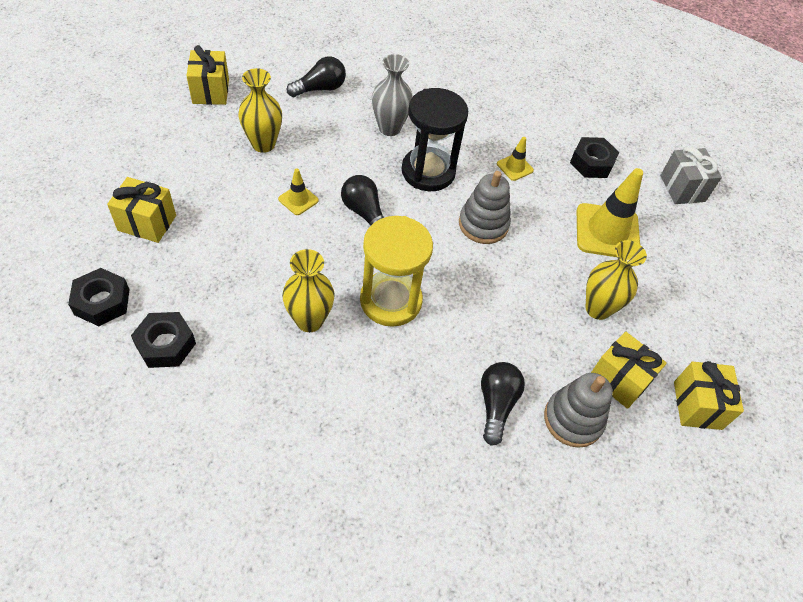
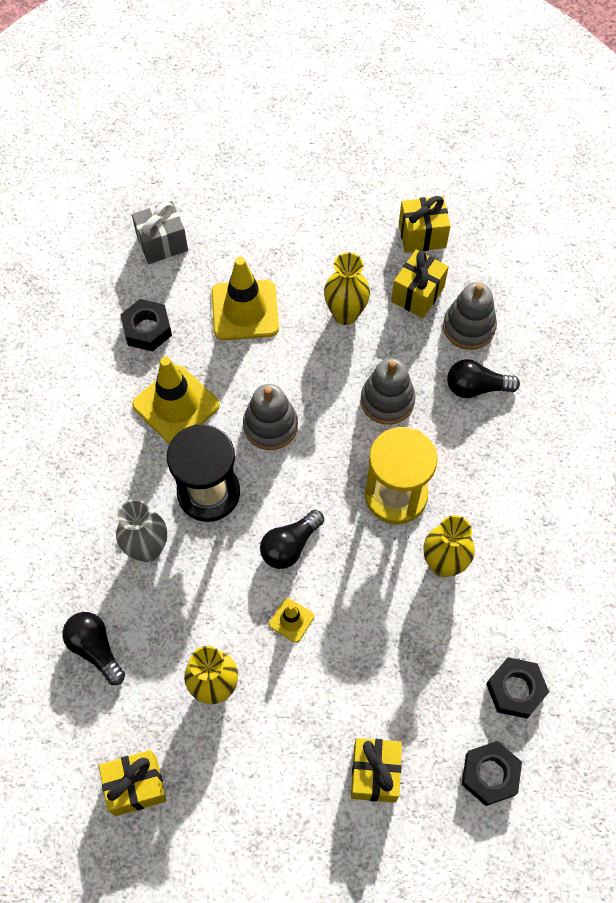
camera: 95 degrees left, 10 degrees up
(494, 319) = (387, 401): none -> grey stacking toy
(515, 167) = (176, 405): yellow traffic cone -> yellow traffic cone, size x2.04

